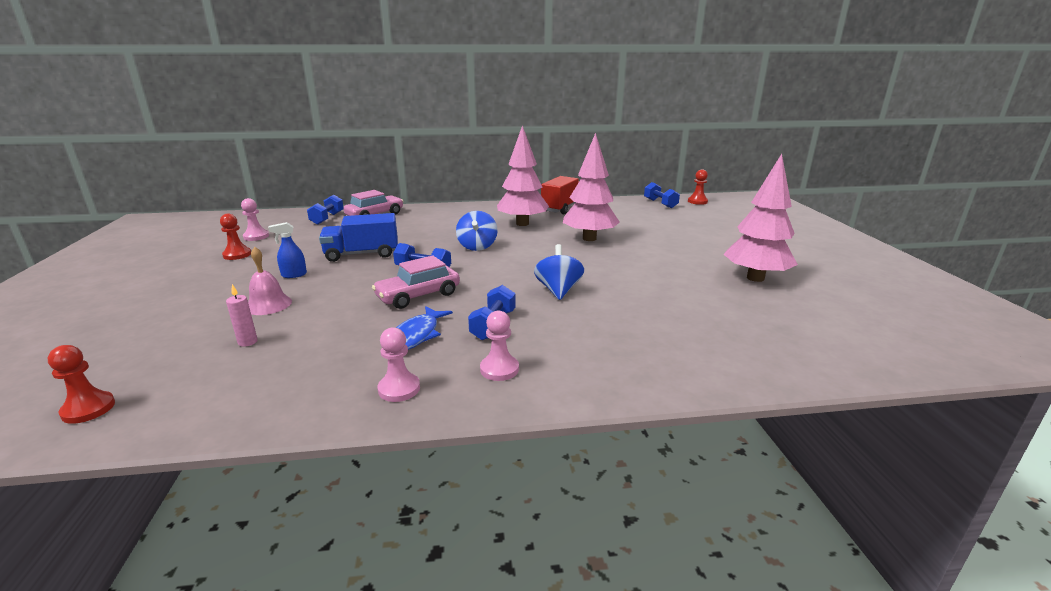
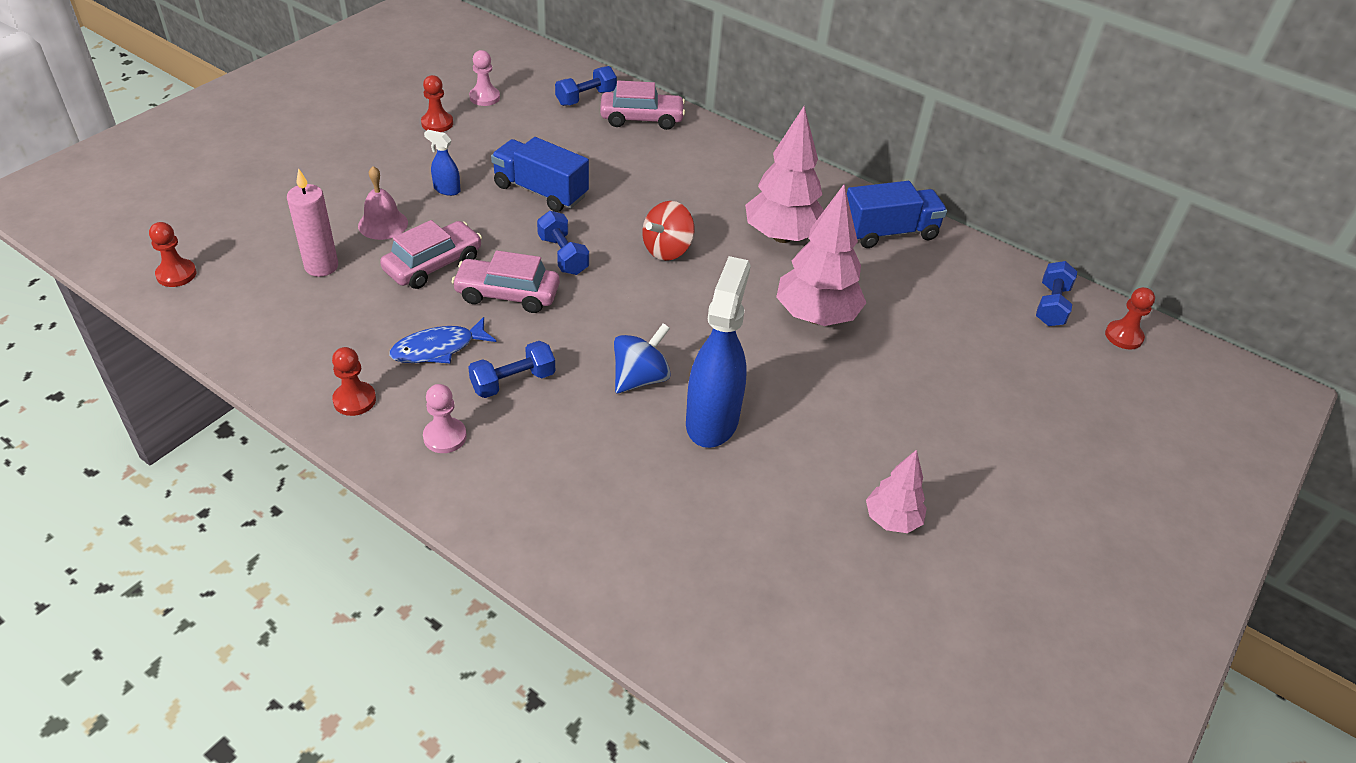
camera: 40 degrees right, 20 degrees up
(247, 342) = (321, 266): pink candle -> pink candle, size x1.78
(342, 305) = (433, 264): none -> pink car
(399, 389) = (354, 400): pink pawn -> red pawn
(477, 246) = (667, 250): blue spinning top -> red spinning top
(563, 208) = (889, 232): red truck -> blue truck
(622, 287) = (712, 420): none -> blue spray bottle
(755, 278) = (892, 520): pink tree -> pink tree, size x0.57

